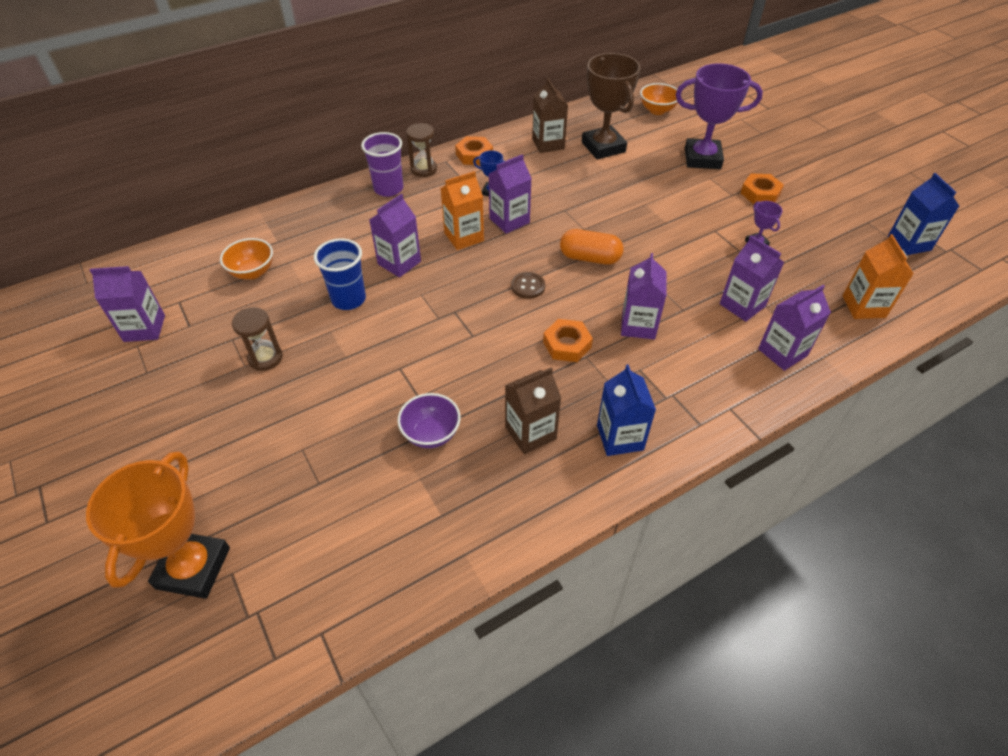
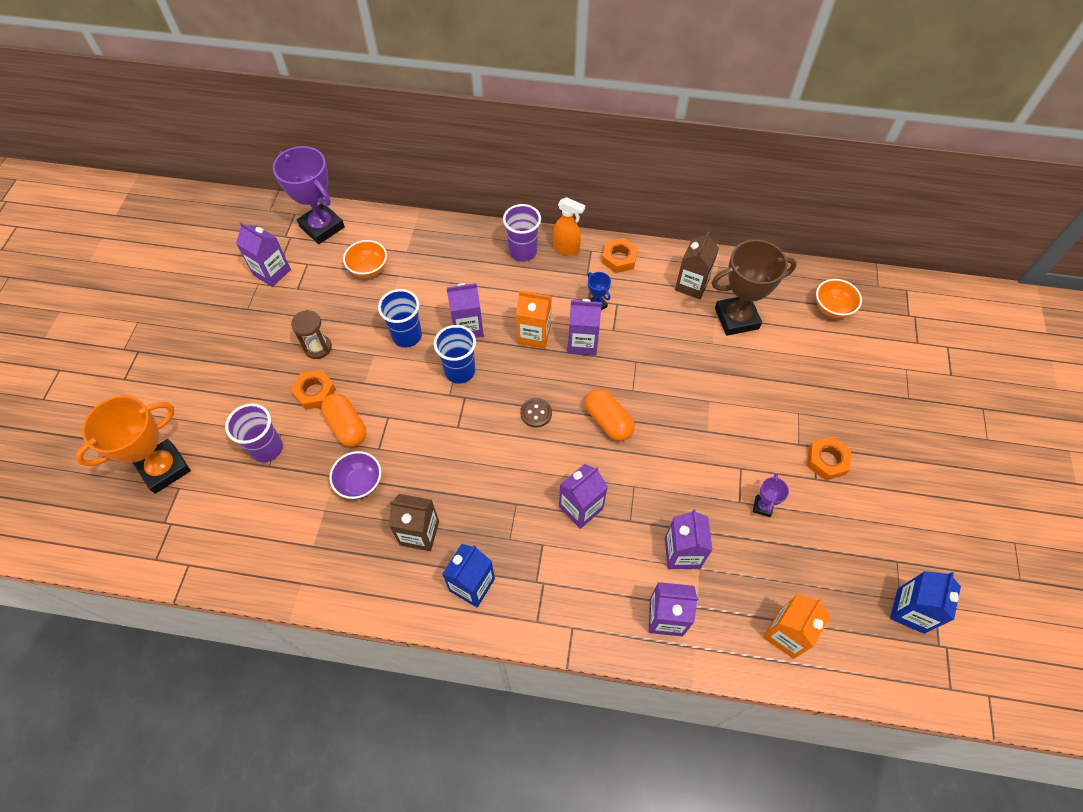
camera: 40 degrees right, 10 degrees up
(300, 470) = (267, 448): none -> purple cup
(367, 399) = (347, 426): none -> orange capsule
(424, 169) = (566, 249): brown hourglass -> orange spray bottle
(428, 296) = (460, 371): none -> blue cup
(567, 344) = (513, 483): orange nut -> orange nut (315, 392)
(603, 147) = (736, 318): brown trophy -> brown trophy turned 60 degrees clockwise
(702, 158) = (814, 388): purple trophy -> purple trophy (322, 227)

